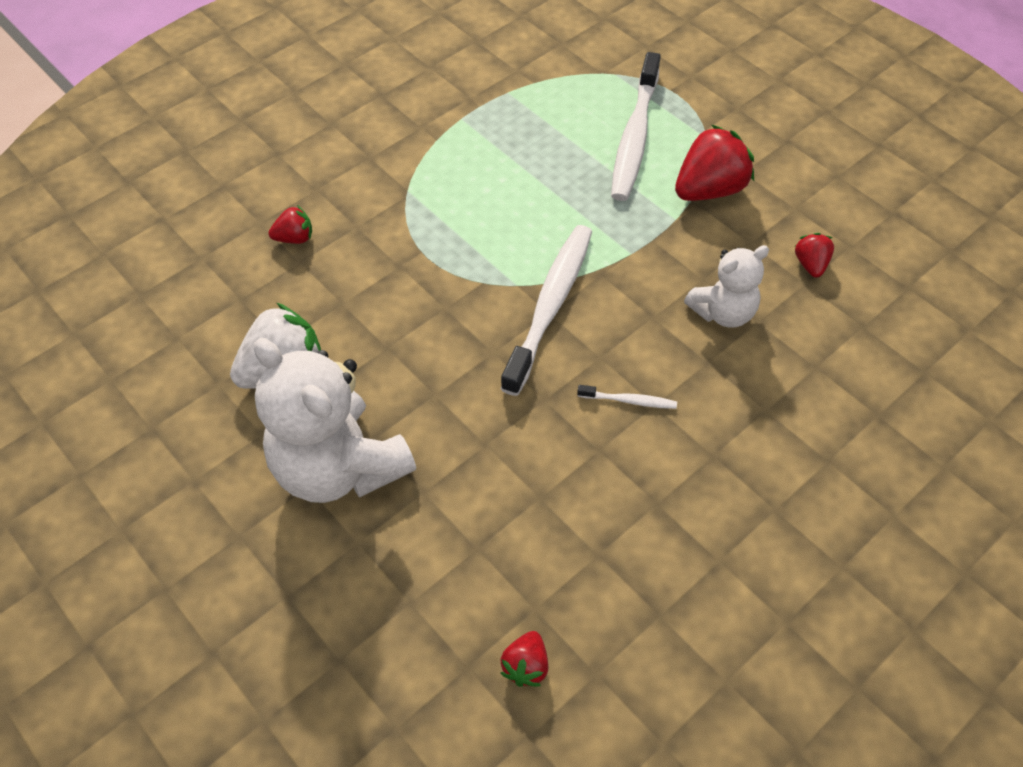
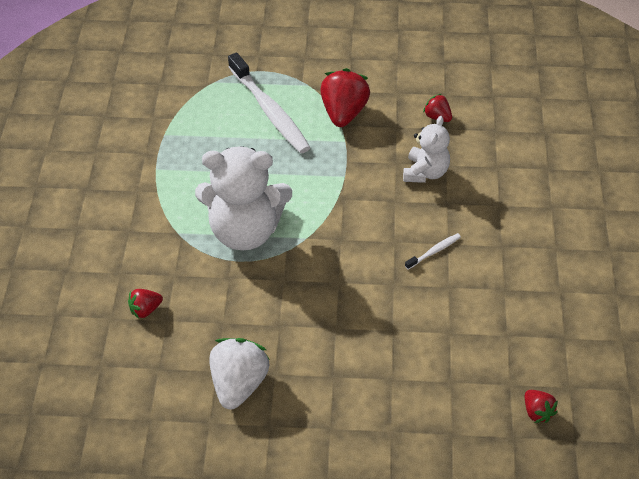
camera: 45 degrees left, 5 degrees down
(294, 238) = (145, 310): red strawberry -> red strawberry turned 150 degrees counterclockwise
(339, 467) = (334, 405): white teddy bear -> white teddy bear (245, 231)
(550, 306) = (337, 235): white toothbrush -> none

